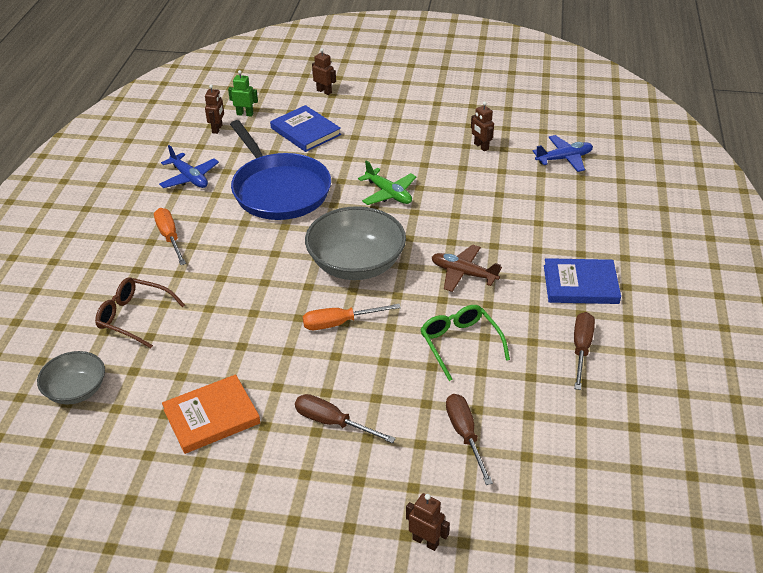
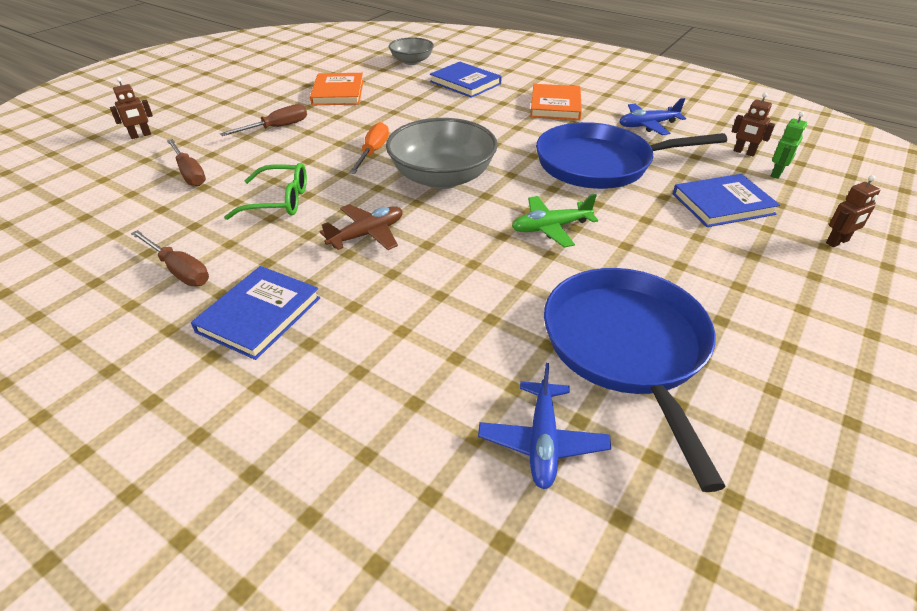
camera: 115 degrees right, 0 degrees up
(134, 317) = (465, 83): brown glasses -> blue book
(170, 237) = (555, 105): orange screwdriver -> orange book
(465, 435) = (189, 173): brown screwdriver -> brown screwdriver turned 45 degrees clockwise
(481, 146) = (627, 347): brown robot -> blue pan

